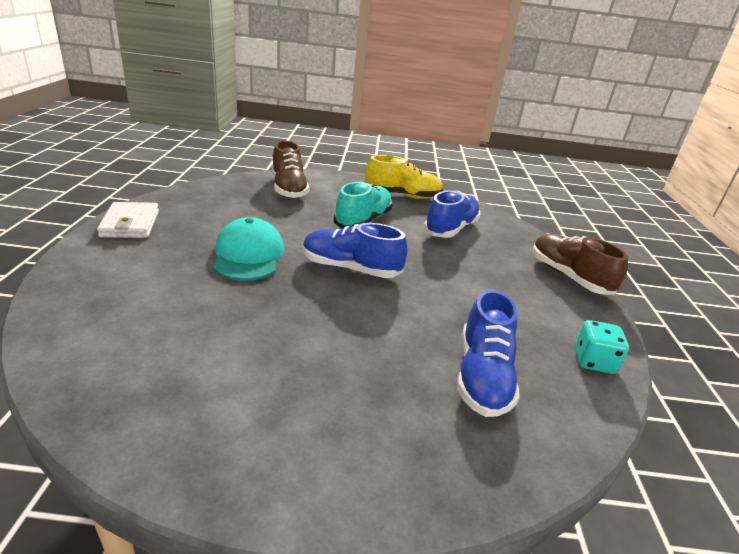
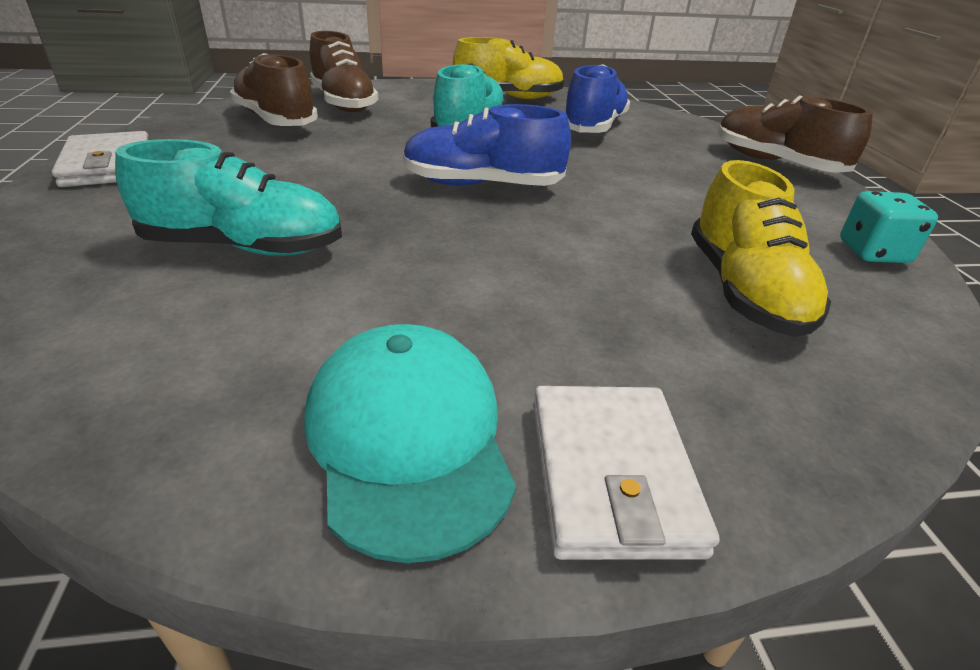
camera: 10 degrees left, 5 degrees up
(188, 296) = (244, 247): none -> turquoise shoe
(240, 199) = (276, 120): none -> brown shoe
(248, 255) = (320, 185): turquoise cap -> turquoise cap (409, 439)
(333, 481) = (611, 474): none -> white wallet
(482, 376) = (744, 291): blue shoe -> yellow shoe

